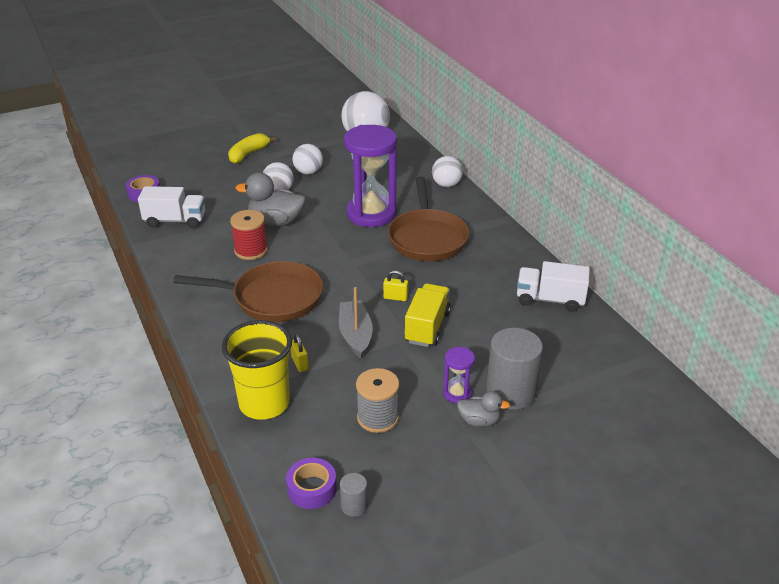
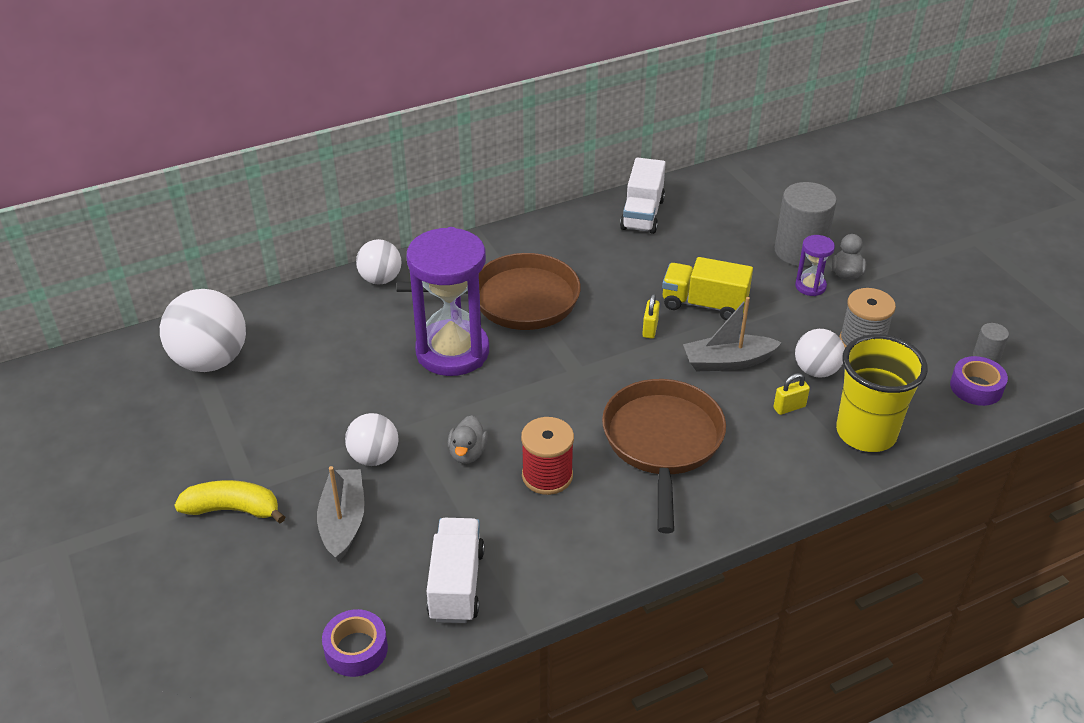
camera: 90 degrees left, 5 degrees up
(231, 185) = (343, 521): none -> grey boat
(248, 154) = (233, 509): yellow banana -> yellow banana turned 150 degrees clockwise
(276, 222) = (467, 453): grey duck -> grey duck, size x0.55
(308, 172) = (316, 425): white ball -> white ball (816, 371)

